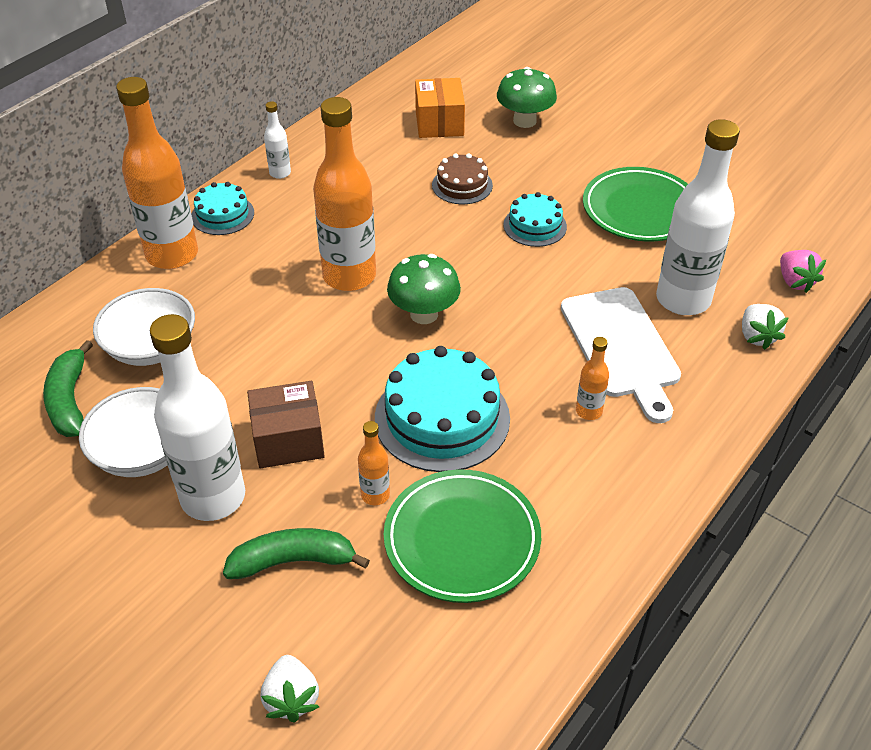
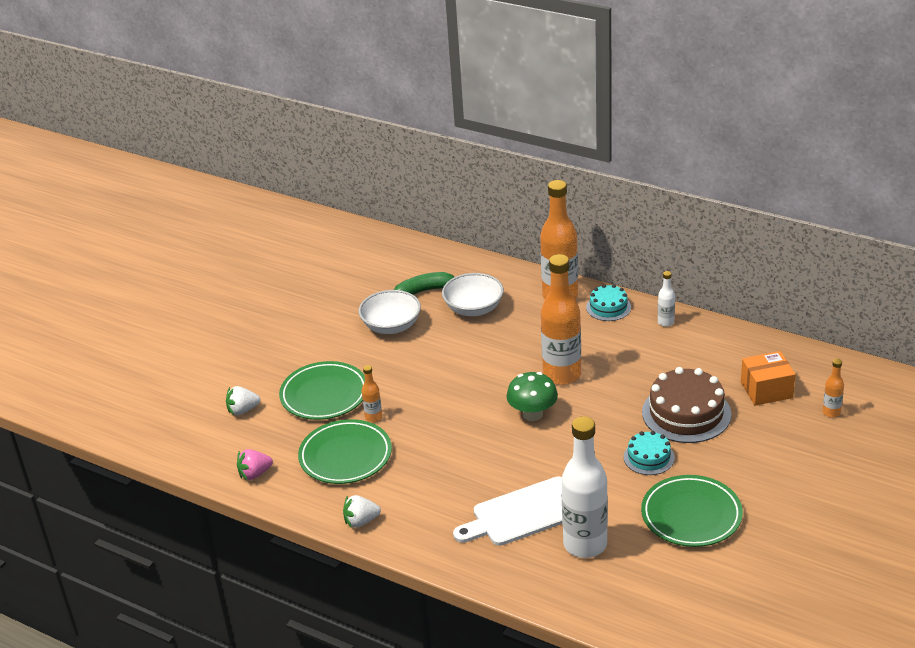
camera: 85 degrees right, 10 degrees down
(213, 497) = (363, 358): white bottle -> none
(288, 440) = (410, 376): brown box -> none
(293, 561) = (324, 395): green banana -> green plate
(442, 418) = (439, 435): turquoise cake -> none
(462, 185) = (686, 413): brown cake -> brown cake, size x1.79
(524, 121) = (792, 437): green mushroom -> none
(588, 411) = (457, 501): orange bottle -> orange bottle (831, 412)
(757, 336) = (553, 587): white strawberry -> white strawberry (361, 521)
(795, 281) = (627, 612): pink strawberry -> pink strawberry (255, 474)

